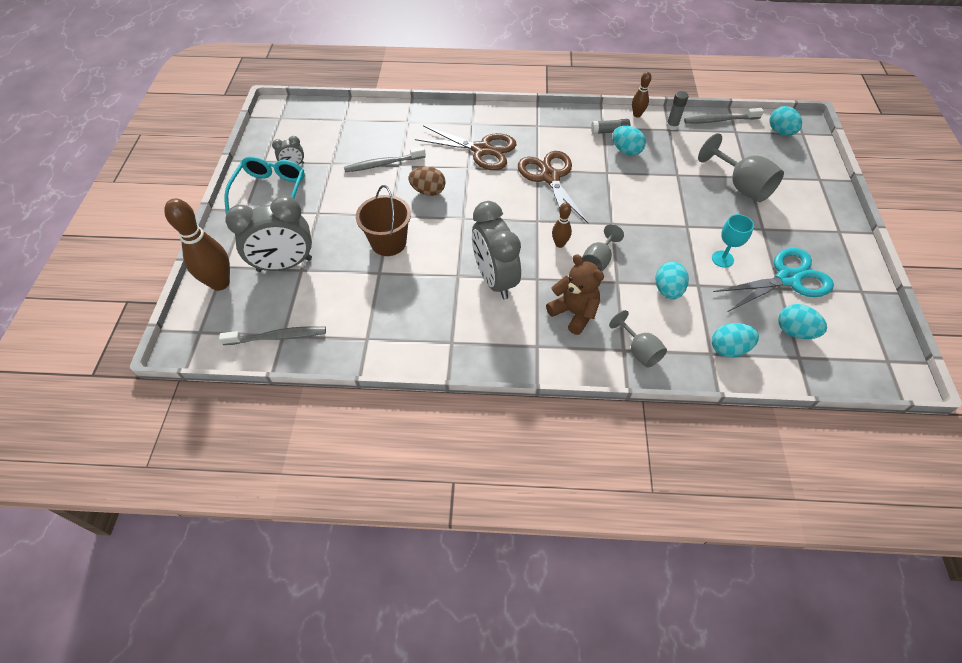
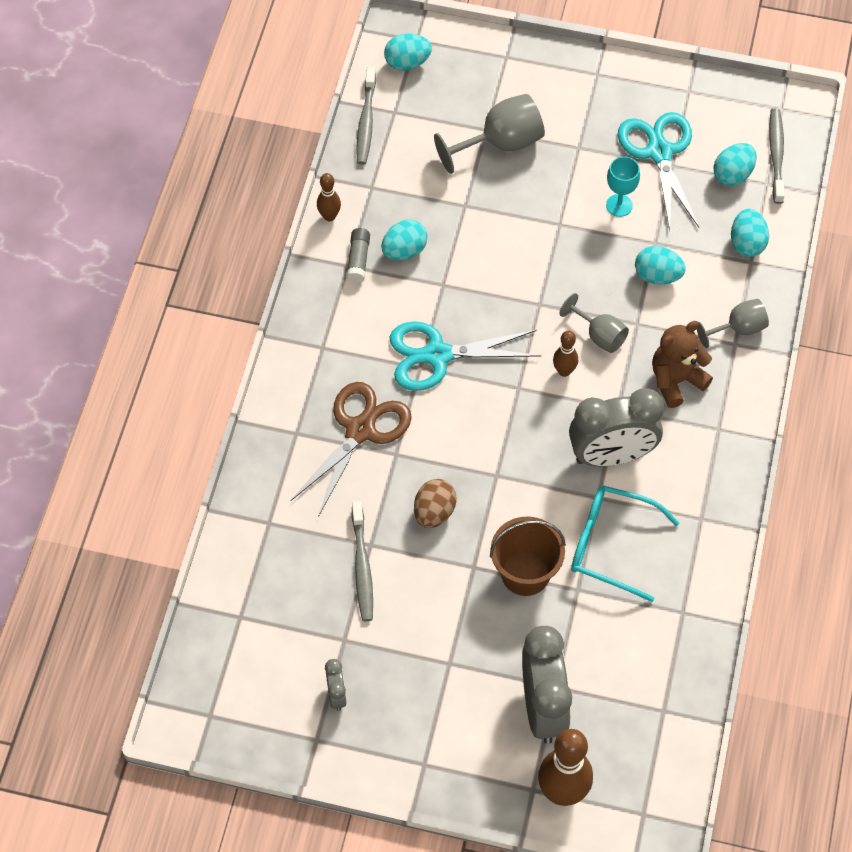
camera: 80 degrees left, 5 degrees up
(270, 191) = (389, 728): turquoise glasses -> turquoise glasses (611, 545)
(278, 337) = (665, 717): grey toothbrush -> grey toothbrush (776, 155)
(550, 177) = (437, 355): brown scissors -> turquoise scissors
(672, 126) = (365, 181): grey glue stick -> none

